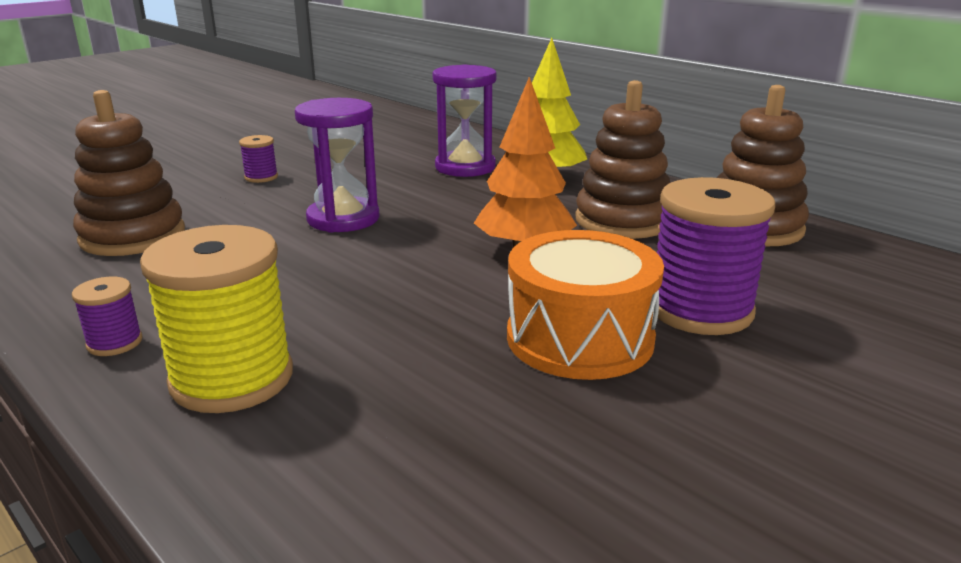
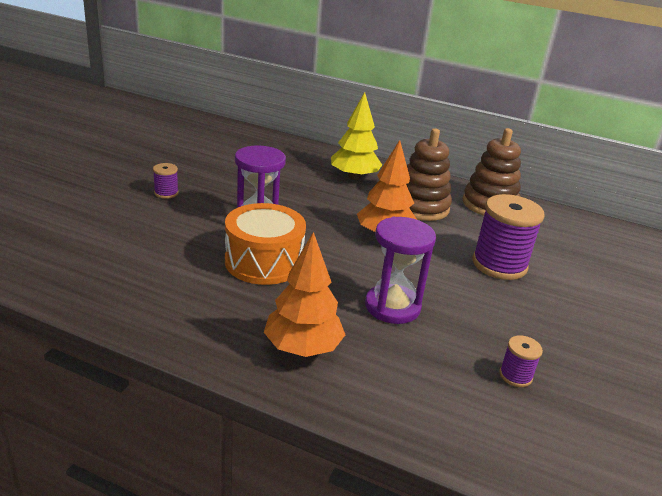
camera: 25 degrees left, 5 degrees up
(115, 343) = (209, 338): purple spool -> purple spool (515, 376)
(133, 236) = (128, 256): brown stacking toy -> none
(232, 379) = (302, 348): yellow spool -> orange tree
(465, 167) = (297, 171): purple hourglass -> purple hourglass (392, 306)
(580, 338) = (456, 291): orange drum -> orange drum (264, 262)

